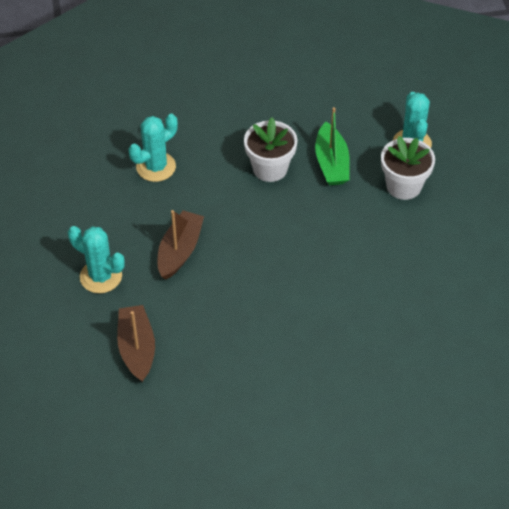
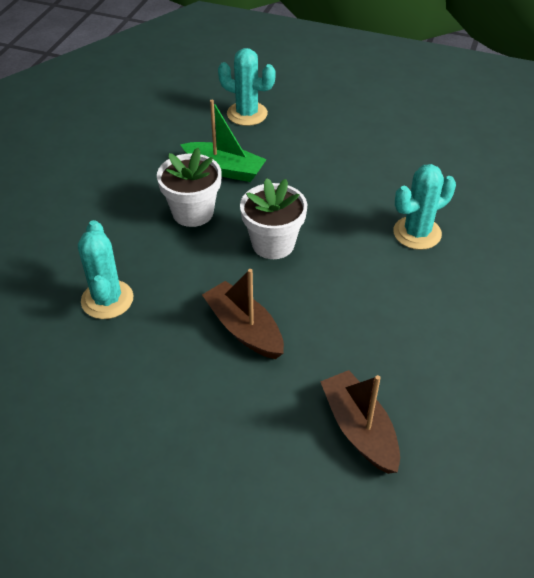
camera: 60 degrees left, 5 degrees down
(101, 276) = (226, 420): turquoise cactus -> turquoise cactus (417, 233)
(137, 348) = (359, 429): brown boat -> brown boat turned 45 degrees clockwise
(403, 186) = (291, 138): white flower pot -> white flower pot (273, 244)

